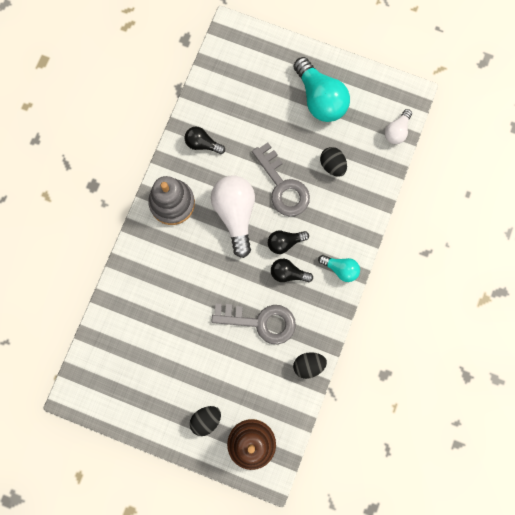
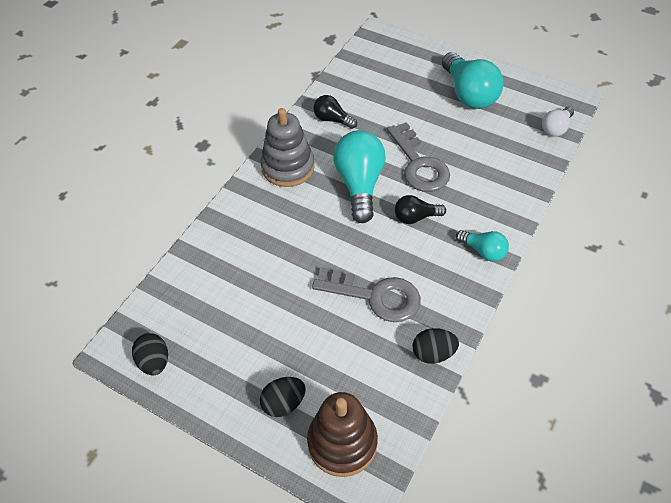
camera: 10 degrees right, 25 degrees down
(235, 214) = (360, 184): white light bulb -> turquoise light bulb
(288, 273) = (416, 248): black light bulb -> none
(332, 165) = (479, 151): black egg -> black egg (154, 362)

